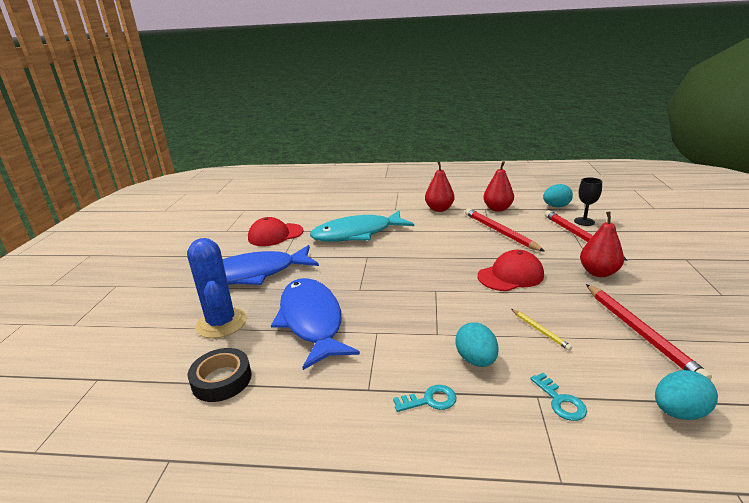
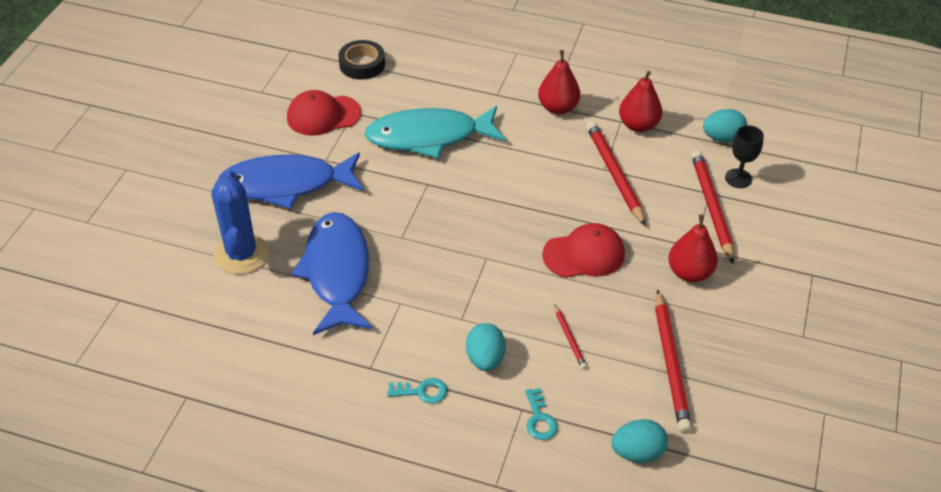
camera: 10 degrees right, 20 degrees up
(221, 380) = (236, 326): black tape -> black tape (362, 64)
(540, 330) = (569, 338): yellow pencil -> red pencil

